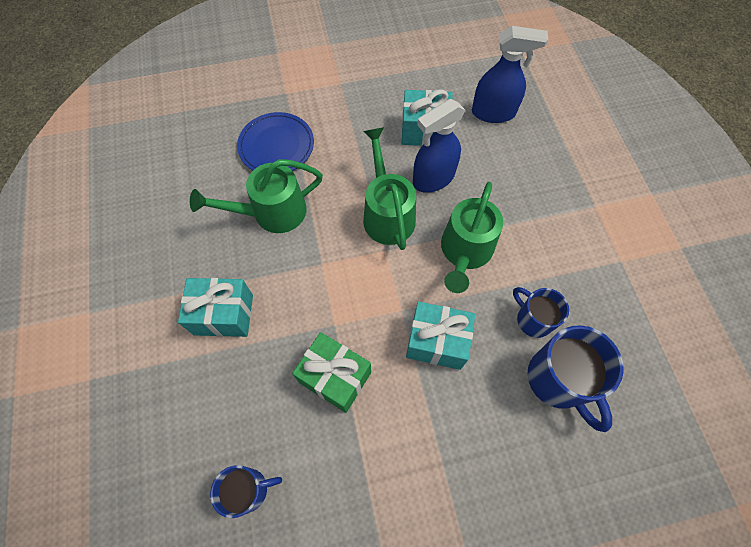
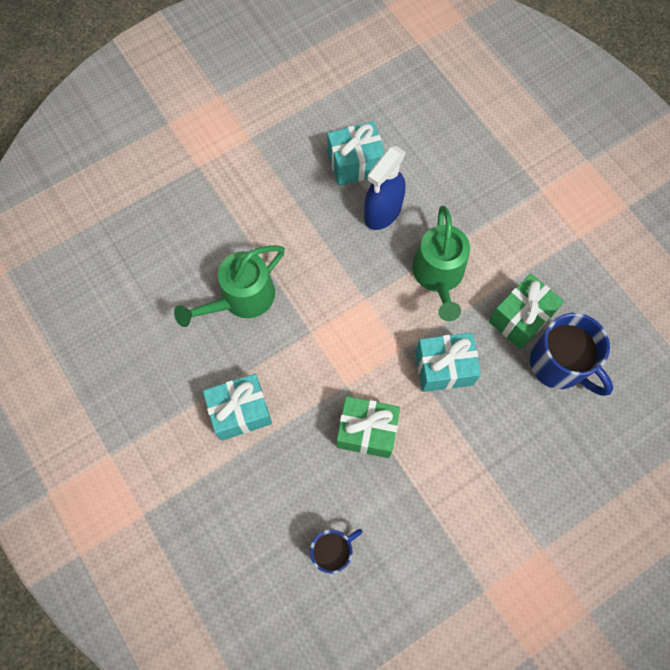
camera: 20 degrees left, 5 degrees up
(276, 146) = (215, 228): blue plate -> none
(387, 213) = (352, 262): green watering can -> none
(493, 113) = (415, 123): blue spray bottle -> none
(533, 319) = (520, 318): blue mug -> green gift

